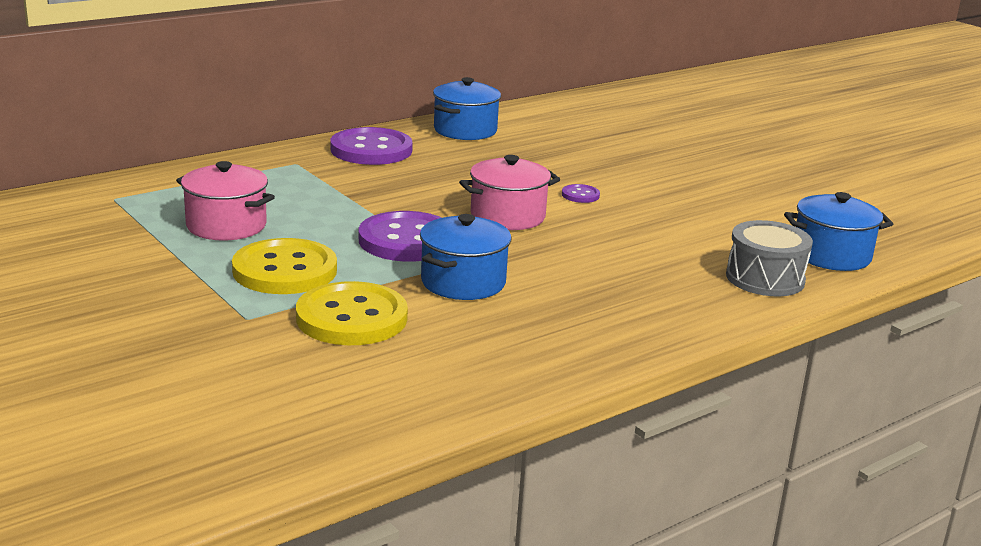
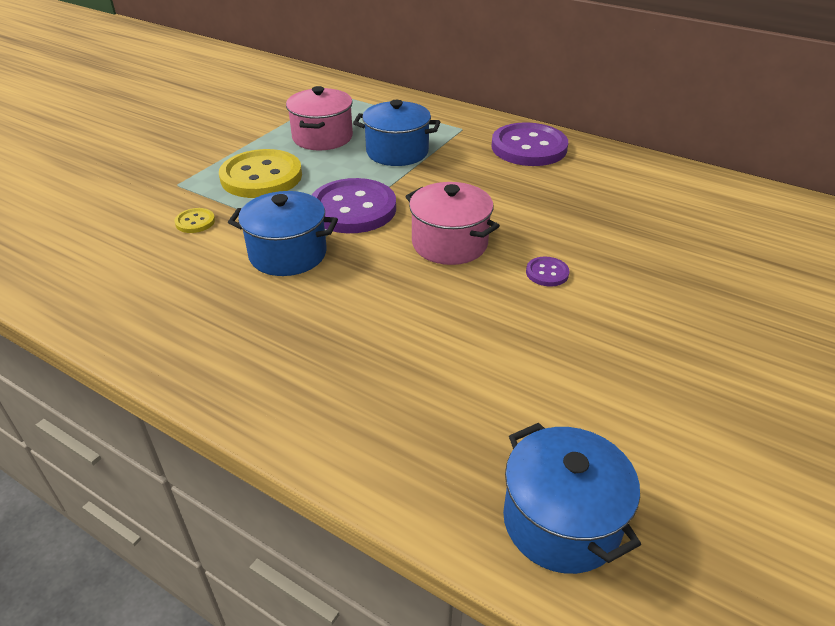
camera: 70 degrees right, 15 degrees up
(351, 318) = (195, 222): yellow button -> yellow button, size x0.43
(465, 130) = (636, 175): blue pot -> blue pot (397, 152)
(765, 278) = (432, 459): grey drum -> none

